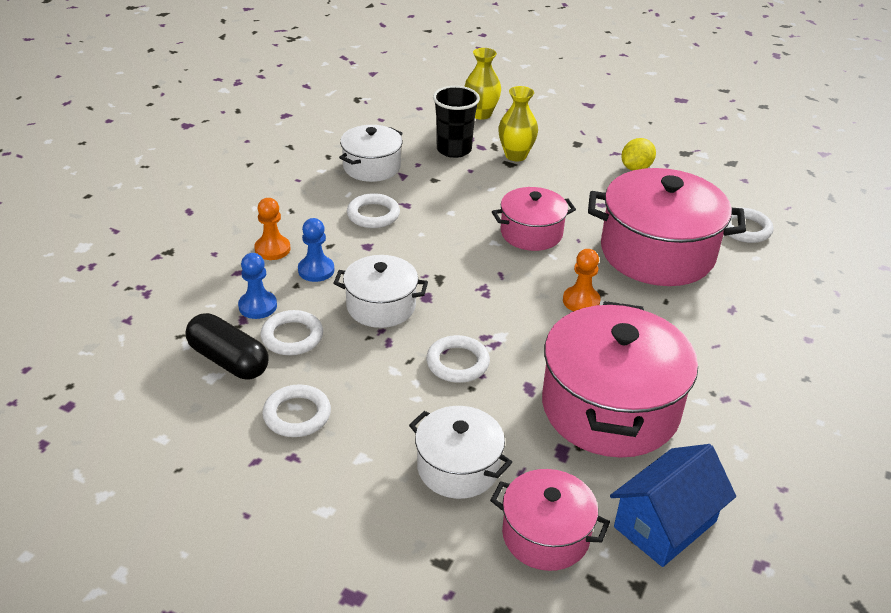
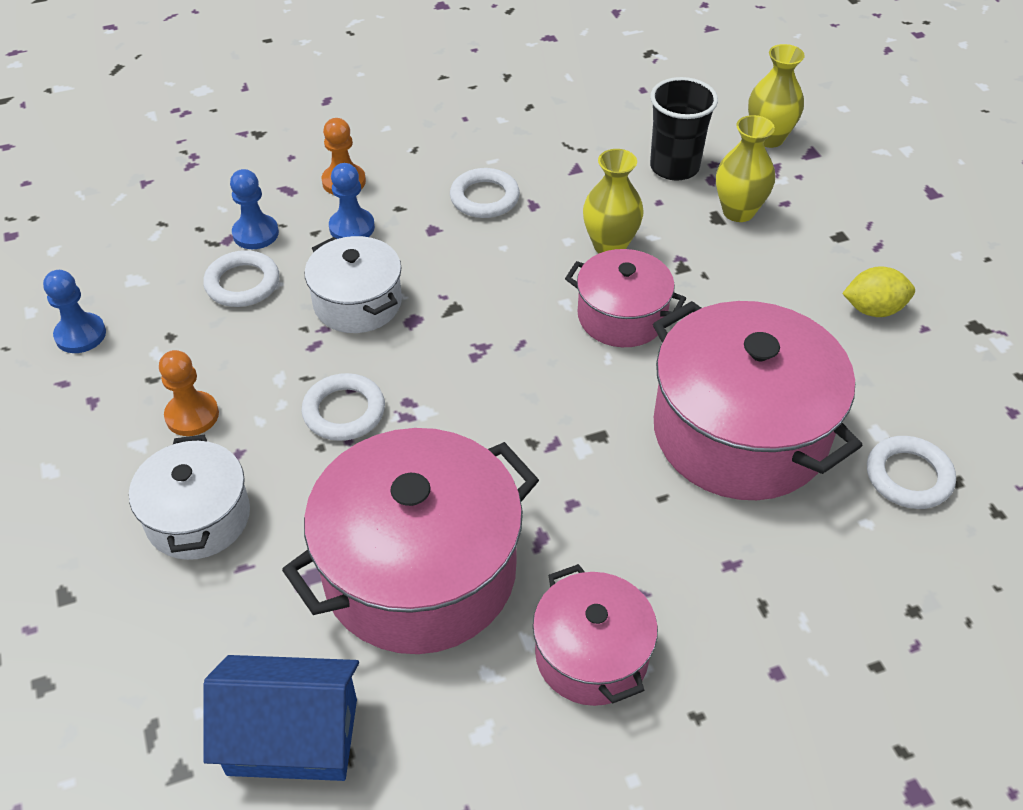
camera: 45 degrees right, 10 degrees up
(224, 428) = (80, 335): none -> blue pawn
(229, 360) = (166, 272): black capsule -> none
(297, 415) = (146, 363): white ring -> none
(371, 167) = (556, 142): white pot -> none
(476, 203) = (610, 246): none -> yellow vase
(545, 535) = (175, 647): pink pot -> pink pot (591, 655)
(581, 301) = (563, 431): orange pawn -> orange pawn (192, 415)

